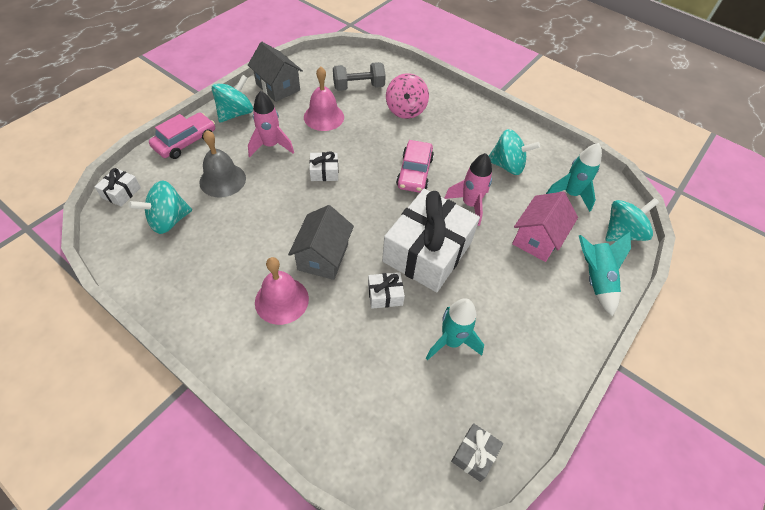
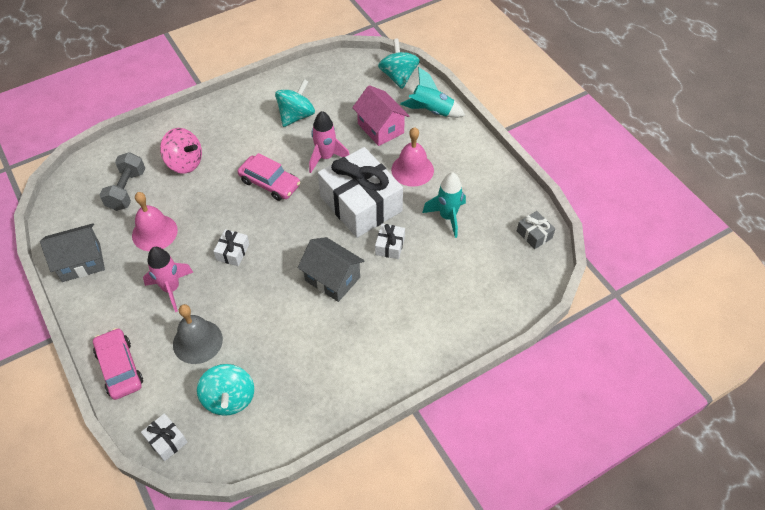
camera: 65 degrees left, 0 degrees up
(235, 113) = (101, 311): turquoise spinning top -> none
(281, 300) = (364, 321): pink bell -> pink bell (412, 170)
(570, 194) = (347, 89): turquoise rocket -> none

